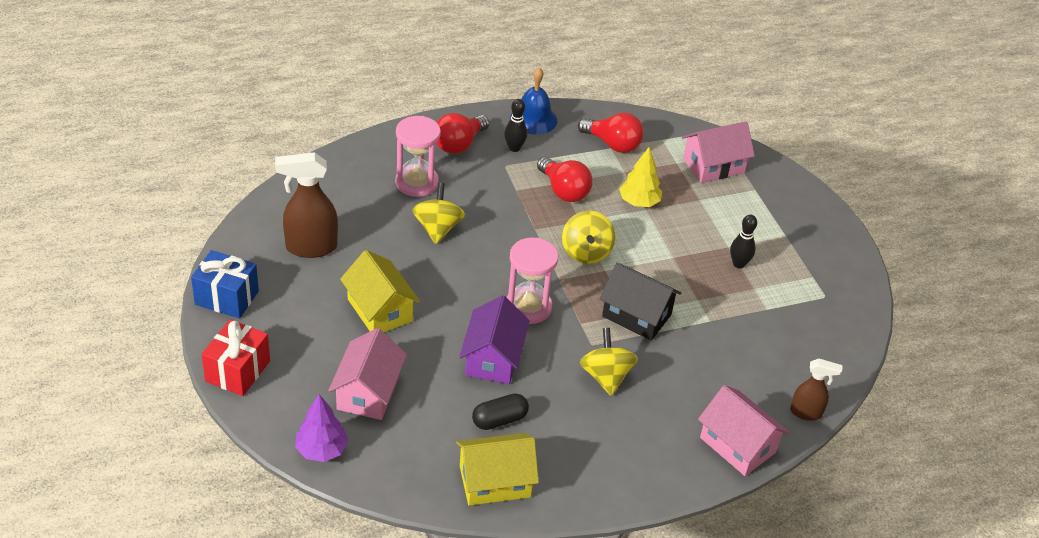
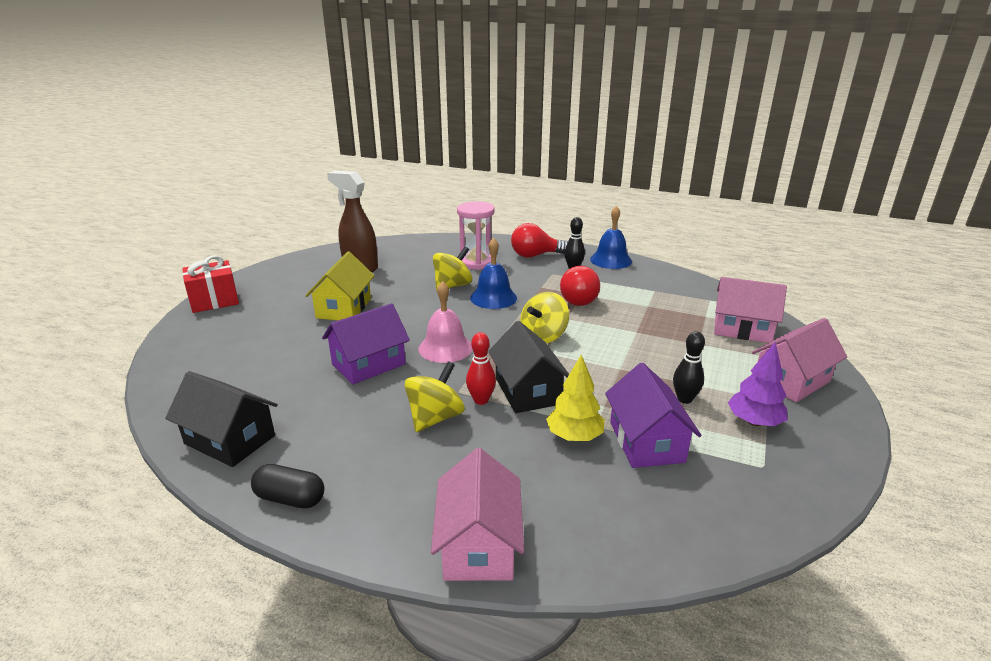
camera: 45 degrees right, 15 degrees down
(227, 298) = (275, 270): blue gift -> none
(322, 450) = (173, 359): purple tree -> purple tree (754, 422)
(368, 392) = (257, 344): pink house -> pink house (791, 381)
(493, 226) = (493, 298): none -> blue bell
(495, 482) = (230, 440): yellow house -> black house
(499, 420) = (306, 402): black capsule -> black capsule (290, 498)
(528, 307) = (445, 348): pink hourglass -> pink bell
(613, 144) = (659, 289): red light bulb -> none
(616, 343) = (481, 400): none -> red bowling pin
(639, 202) = (635, 326): yellow tree -> yellow tree (574, 436)
(750, 315) = (646, 442): none -> purple house
(806, 413) = (604, 563): brown spray bottle -> none

